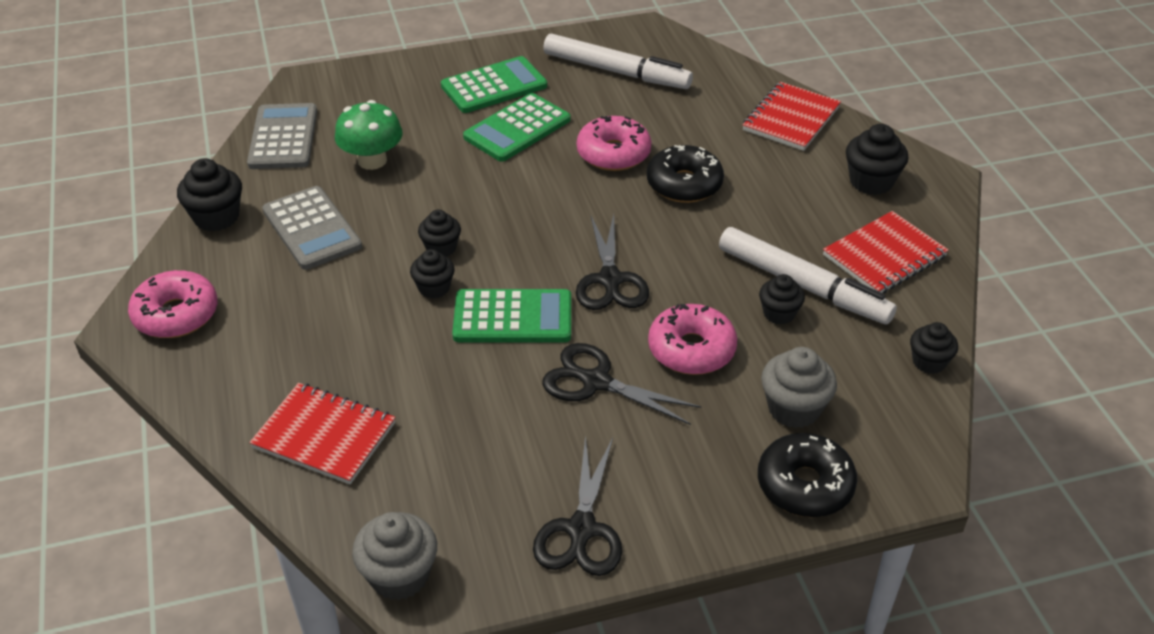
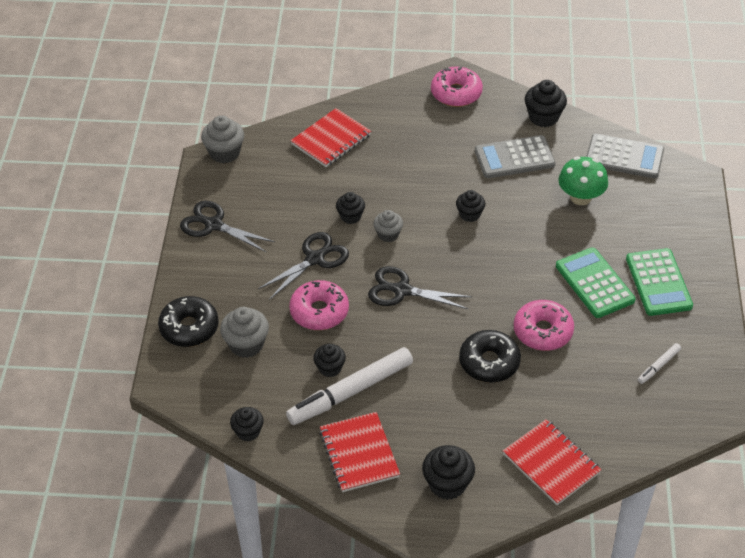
camera: 110 degrees right, 5 degrees up
(434, 288) = (431, 204): black cupcake -> black cupcake (350, 216)
(513, 317) = (388, 234): green calculator -> grey cupcake
(616, 71) = (658, 366): white marker -> white marker, size x0.44

